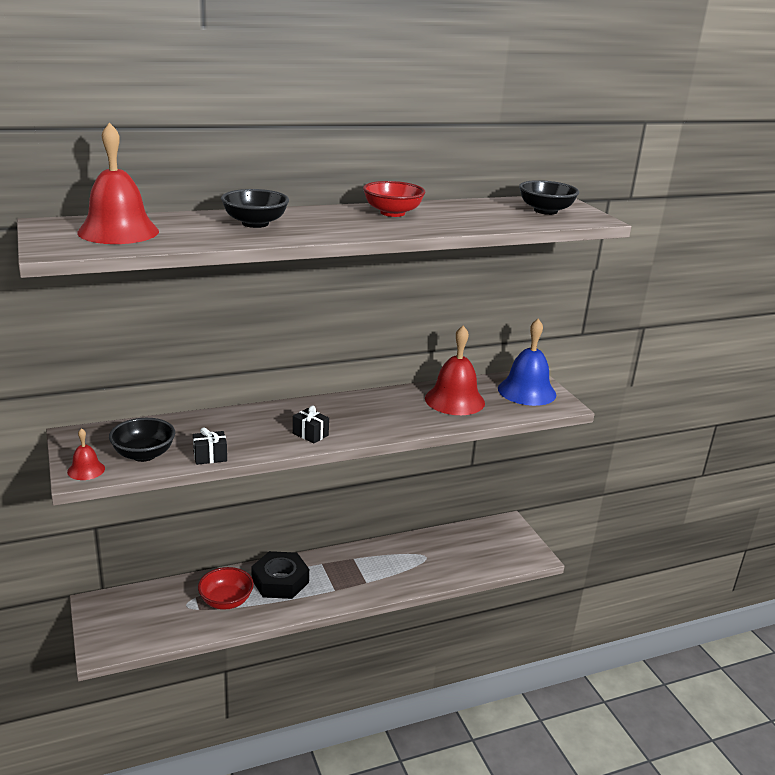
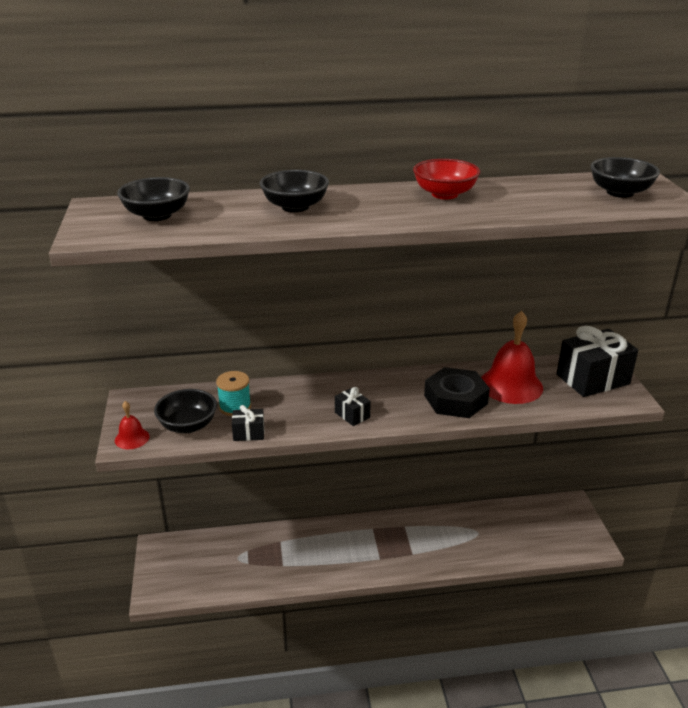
camera: 15 degrees right, 5 degrees up
(118, 231) = (157, 215): red bell -> black bowl
(189, 435) = (235, 407): none -> turquoise spool
(226, 601) = (274, 558): red bowl -> none
(280, 581) = (329, 543): black nut -> black nut (455, 399)
(526, 391) = (592, 379): blue bell -> black gift

